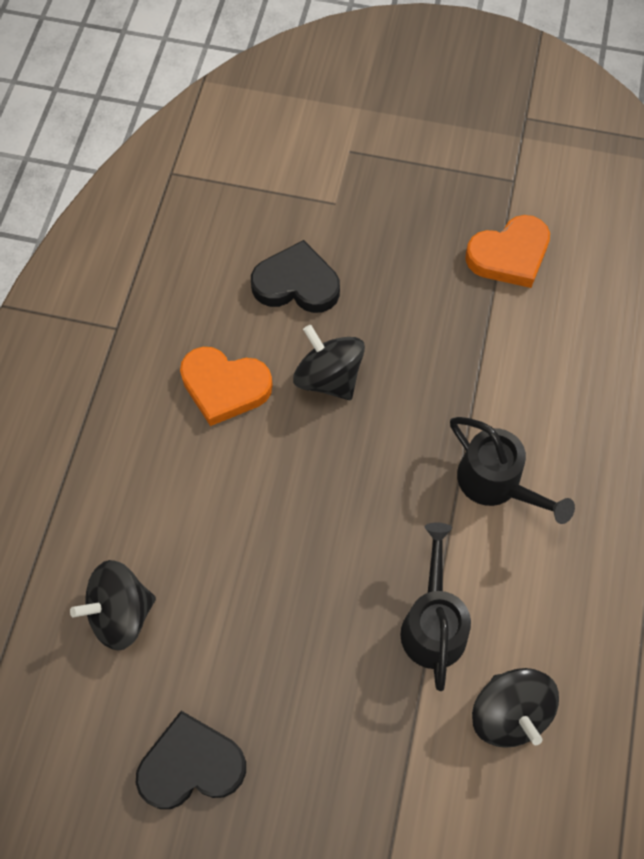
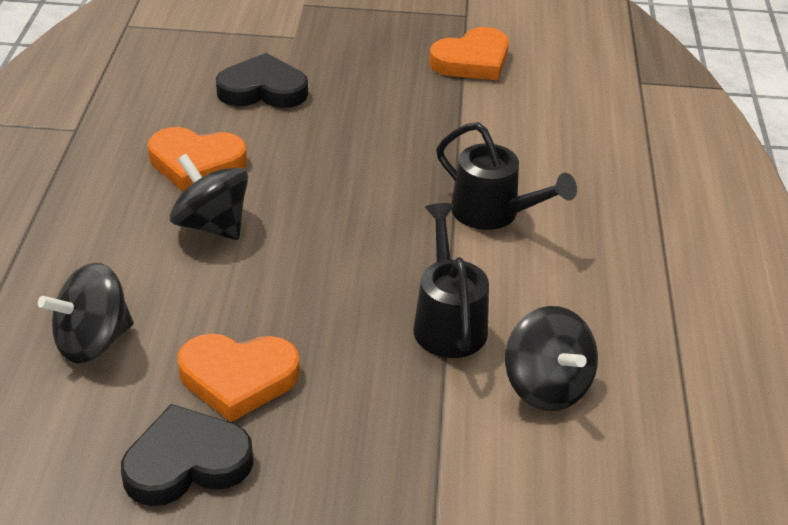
camera: 10 degrees left, 25 degrees down
(241, 672) = (238, 378): none -> orange heart
(328, 378) = (305, 150): black spinning top -> black spinning top (211, 225)

